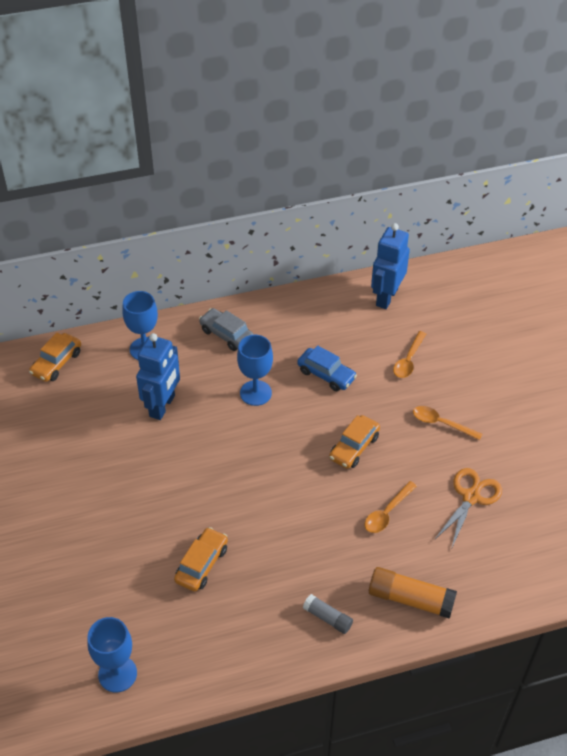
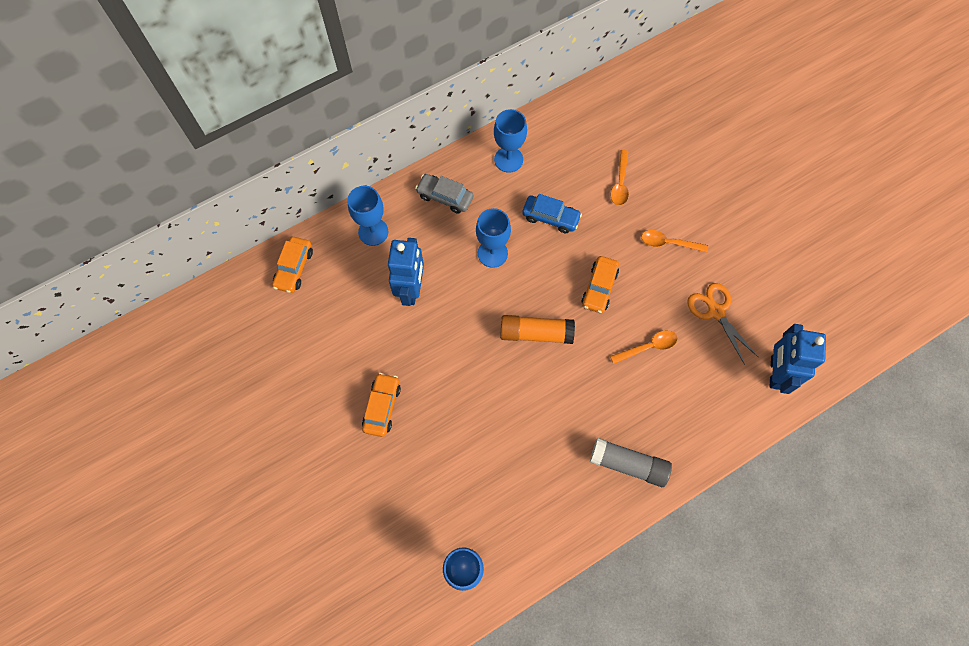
camera: 15 degrees left, 20 degrees up
(202, 564) = (502, 443): orange car -> orange car (382, 407)
(302, 316) = (508, 159): none -> blue goblet
(327, 618) = (628, 464): grey glue stick -> grey glue stick, size x1.70
(386, 297) = (580, 119): blue robot -> blue robot (775, 372)
(387, 513) = (648, 347): orange spoon -> orange spoon turned 135 degrees counterclockwise
(410, 599) = (693, 426): orange glue stick -> orange glue stick (535, 333)
(471, 497) = (715, 311): orange scissors -> orange scissors turned 45 degrees counterclockwise

